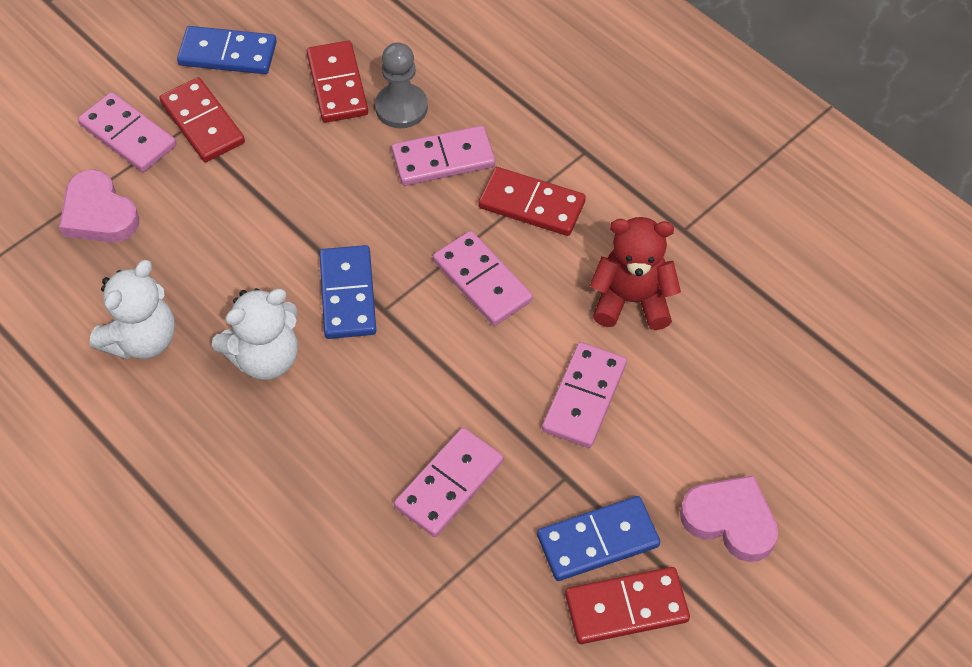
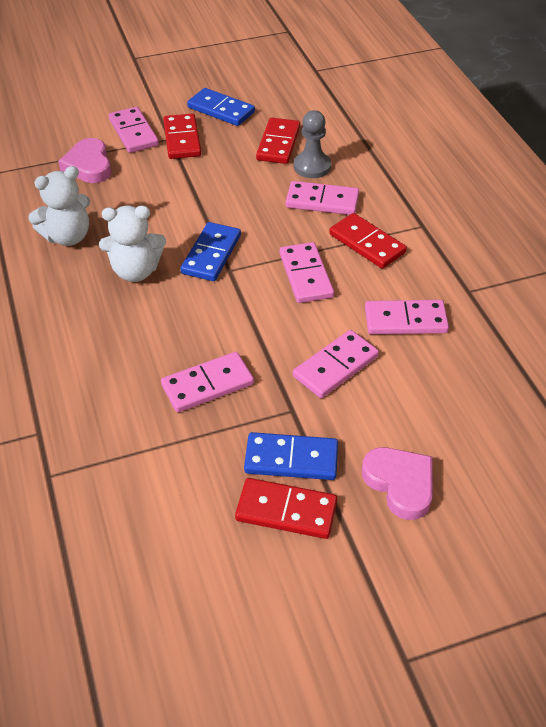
camera: 25 degrees right, 10 degrees down
(632, 300) = (405, 320): red teddy bear -> pink domino

